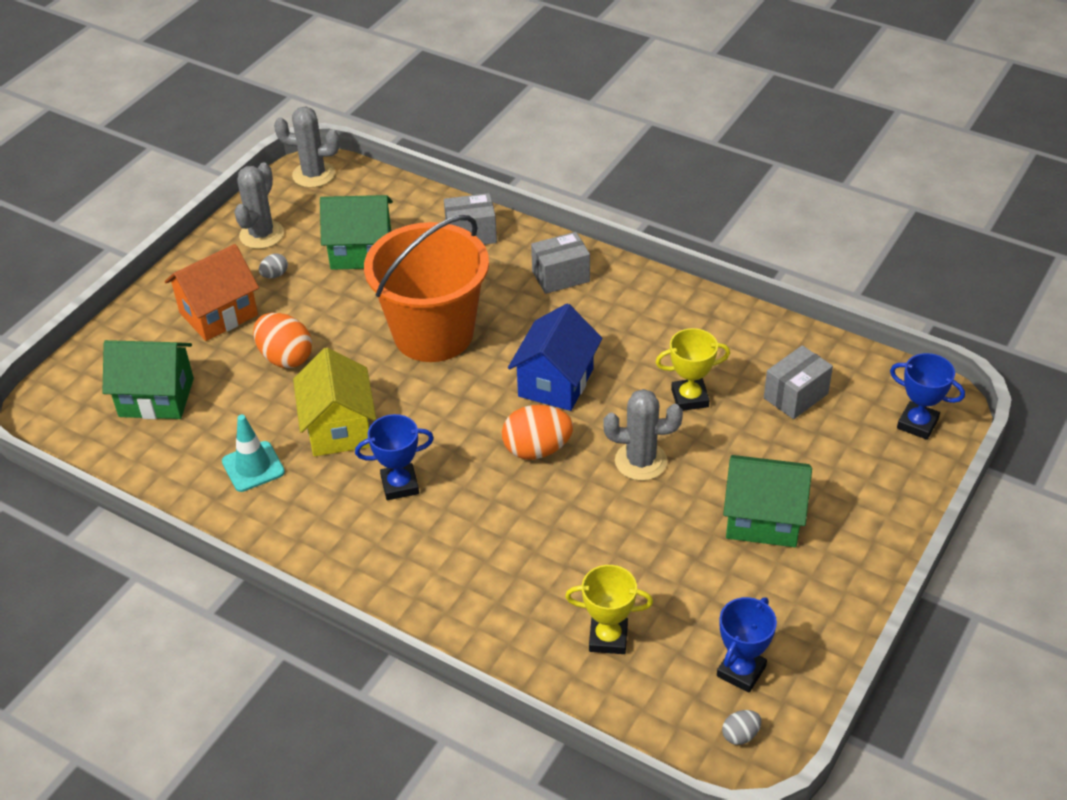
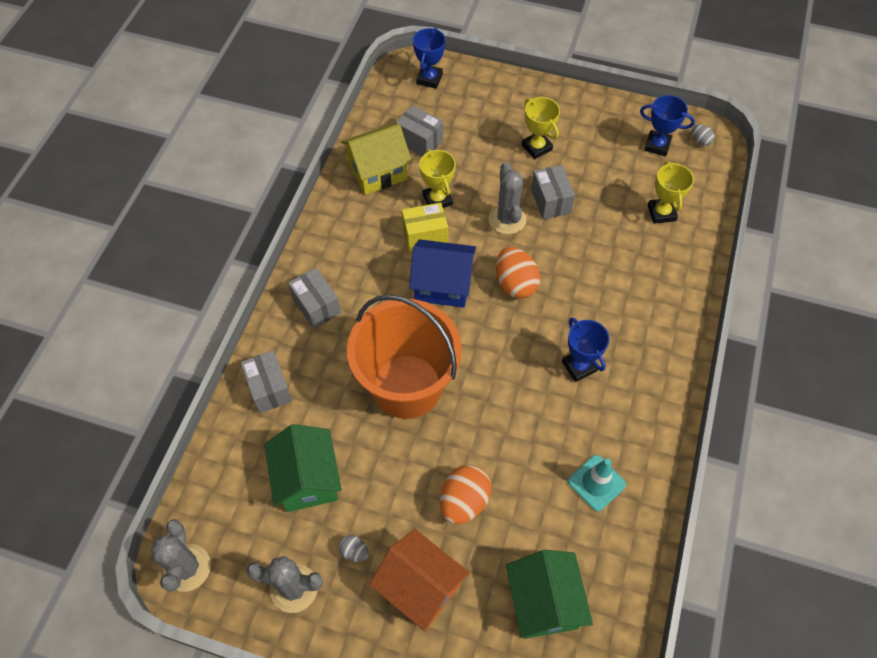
camera: 105 degrees left, 15 degrees up
(339, 428) = (535, 428): yellow house -> yellow house (378, 172)
(634, 378) = (425, 236): none -> yellow box
(660, 513) = (550, 201): none -> grey box
(763, 519) = (536, 147): green house -> yellow trophy

